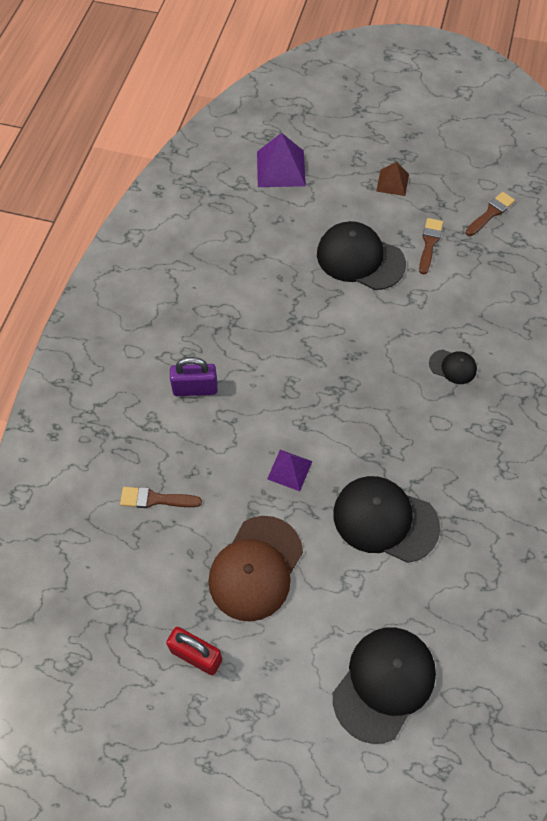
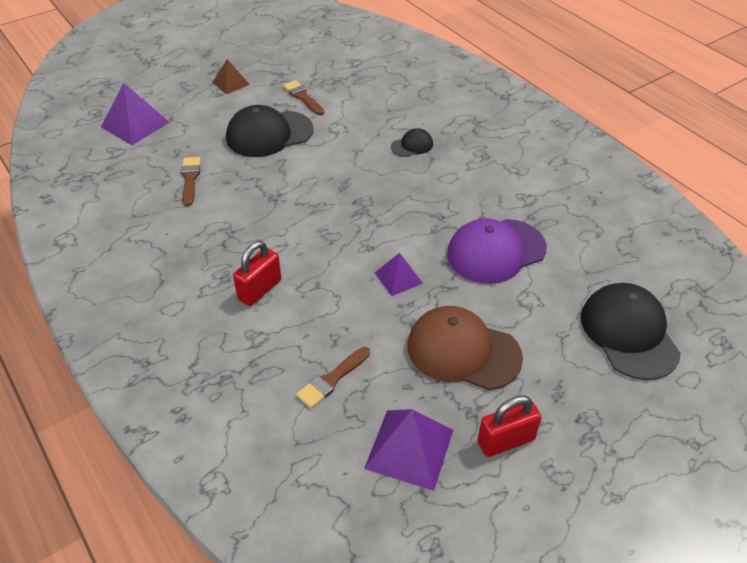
camera: 50 degrees left, 15 degrees down
(138, 594) = (409, 449): none -> purple pyramid
(195, 389) = (260, 289): purple padlock -> red padlock
(255, 568) = (463, 351): brown cap -> brown cap turned 135 degrees clockwise
(385, 520) = (496, 251): black cap -> purple cap
(491, 213) = (318, 59): brown brush -> brown brush (190, 178)

